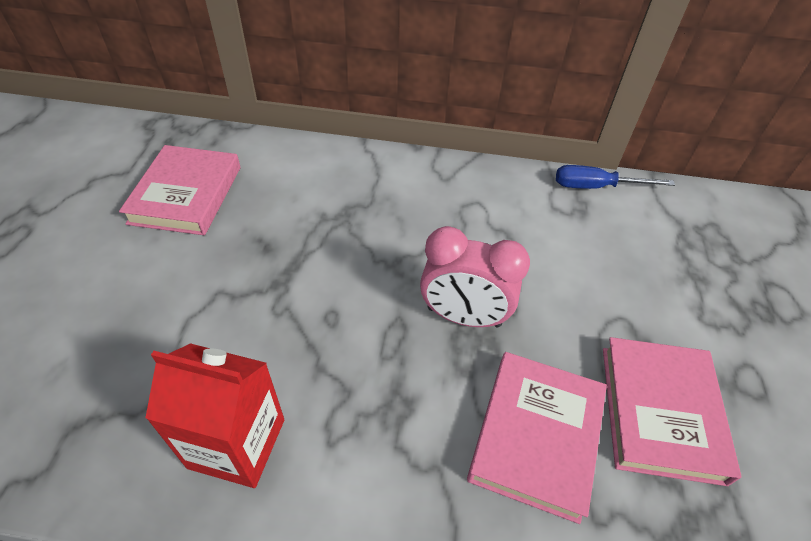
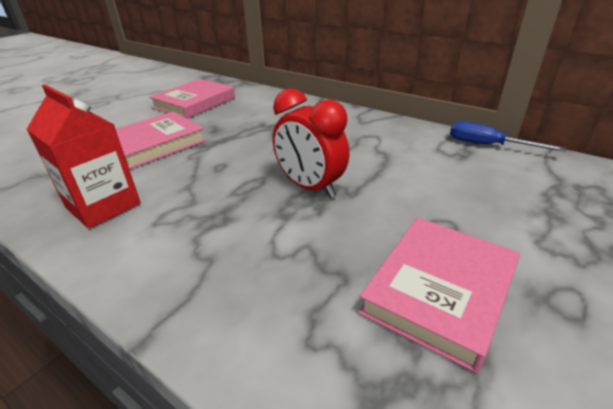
camera: 30 degrees right, 15 degrees down
(463, 317) = (310, 187): pink clock -> red clock
(536, 436) = (305, 267): pink book -> pink book (155, 144)

